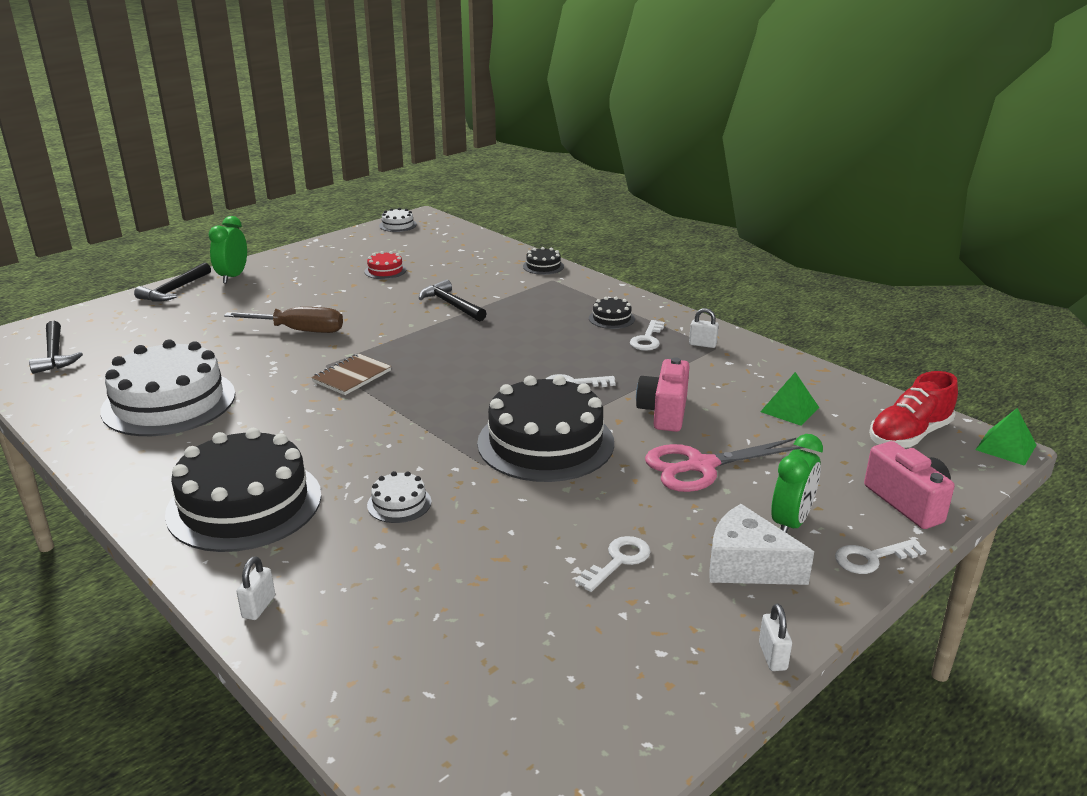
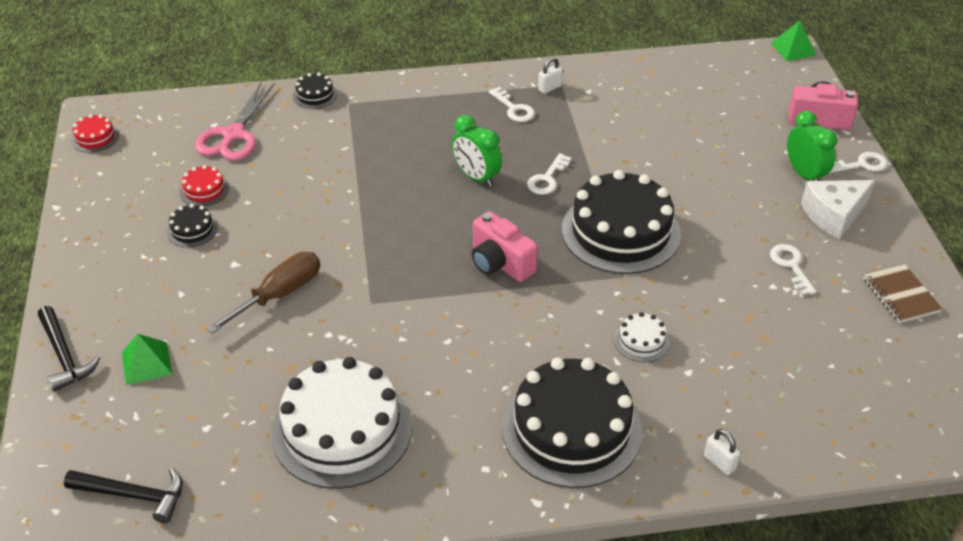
camera: 55 degrees left, 15 degrees up
(233, 277) = (83, 300): green clock -> green clock (476, 177)
(352, 376) = (411, 293): brown notebook -> brown notebook (900, 295)
(398, 225) = (95, 138): white cake -> red cake
(451, 305) = (332, 180): black hammer -> none
(611, 318) = (459, 108): black cake -> black cake (192, 230)
(664, 412) = (630, 156): pink camera -> pink camera (500, 263)
(701, 466) = (713, 176): pink scissors -> pink scissors (233, 135)
(772, 656) = (920, 250): white padlock -> none
(789, 409) = (677, 101): green pyramid -> green pyramid (146, 363)
(871, 558) = (861, 164): white key -> white key turned 120 degrees counterclockwise
(909, 435) = (750, 74): red shoe -> none

